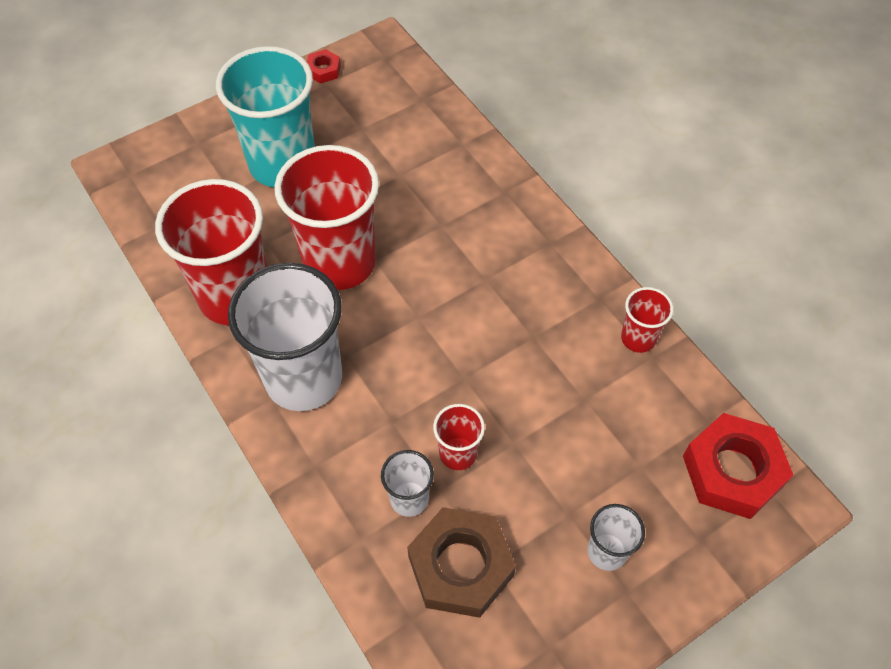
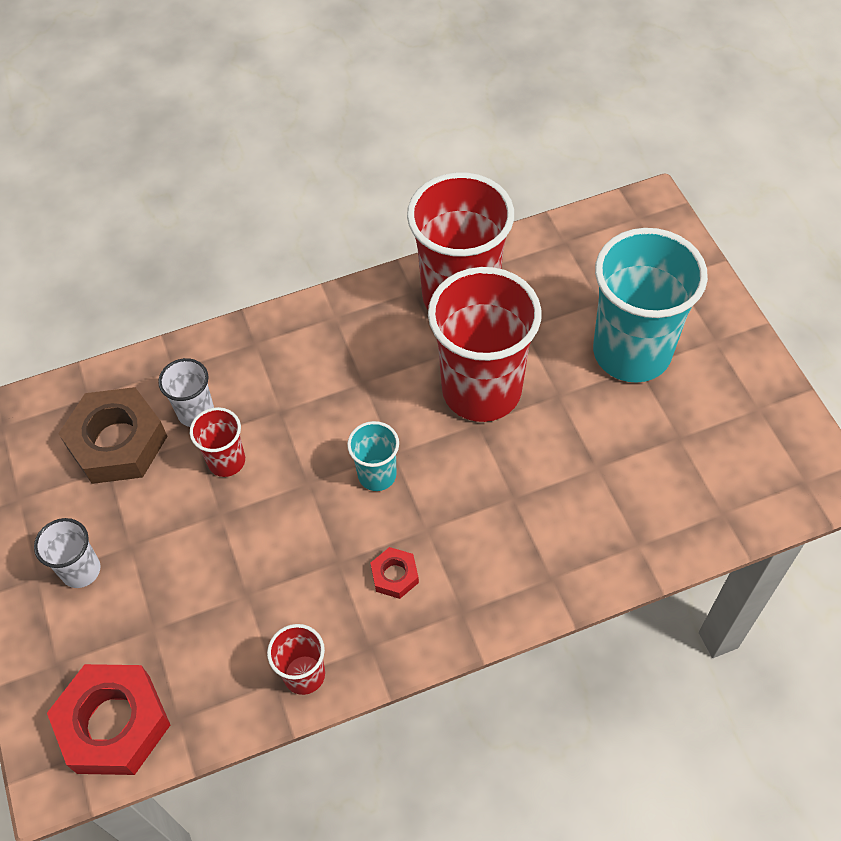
camera: 105 degrees right, 0 degrees up
(303, 378) = (349, 343): white cup -> none
(323, 70) = (784, 409): red nut -> red nut (394, 575)
(443, 325) = (377, 475): none -> turquoise cup

